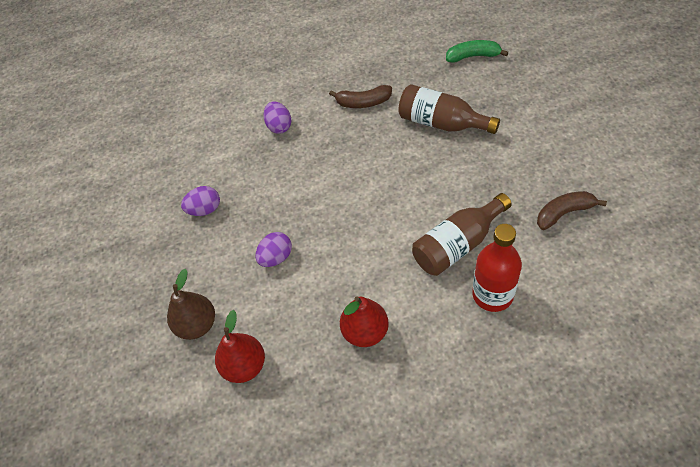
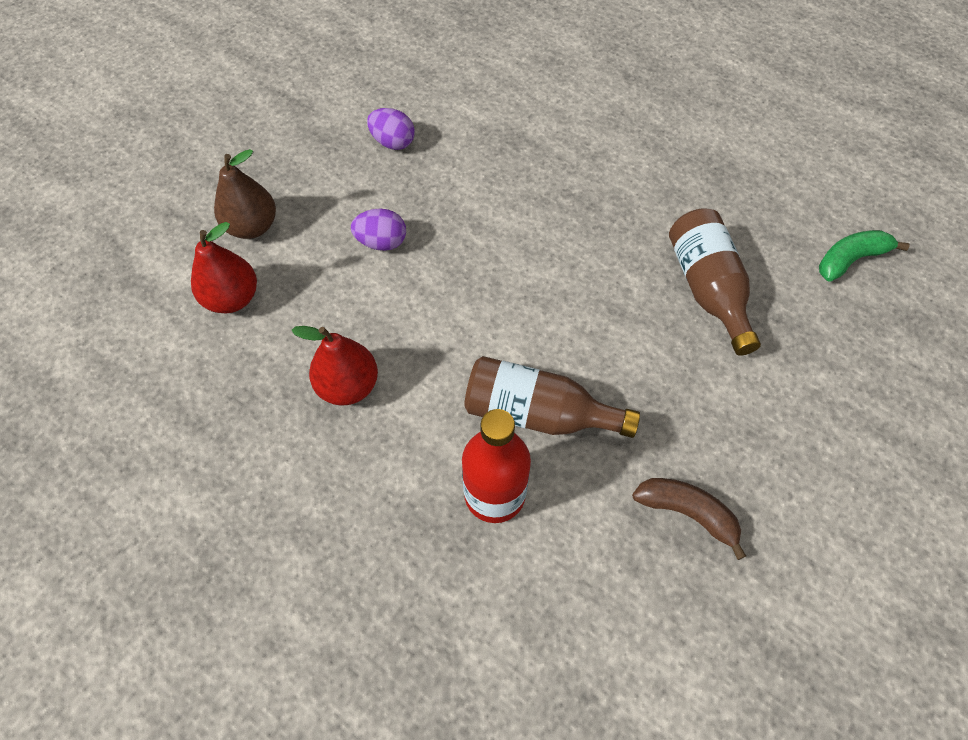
camera: 45 degrees right, 5 degrees up
(279, 126) = (555, 135): purple egg -> none
(363, 102) = (663, 190): brown banana -> none
(473, 56) = (850, 260): green banana -> green banana turned 75 degrees counterclockwise

